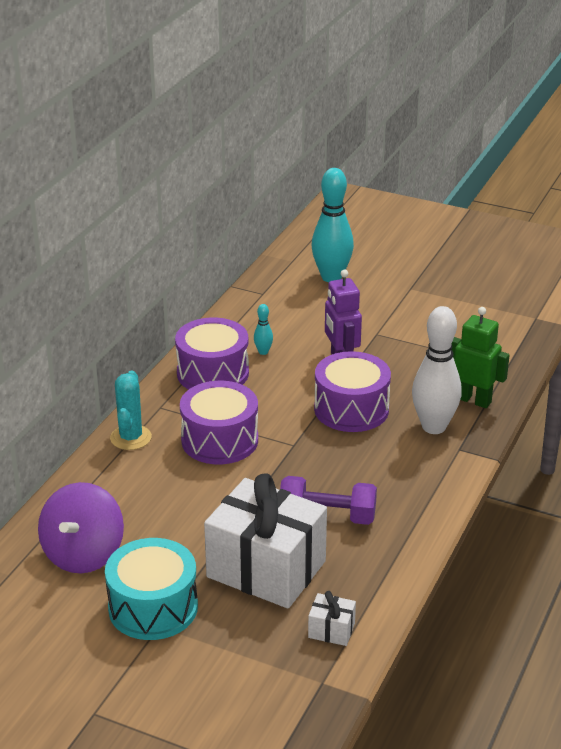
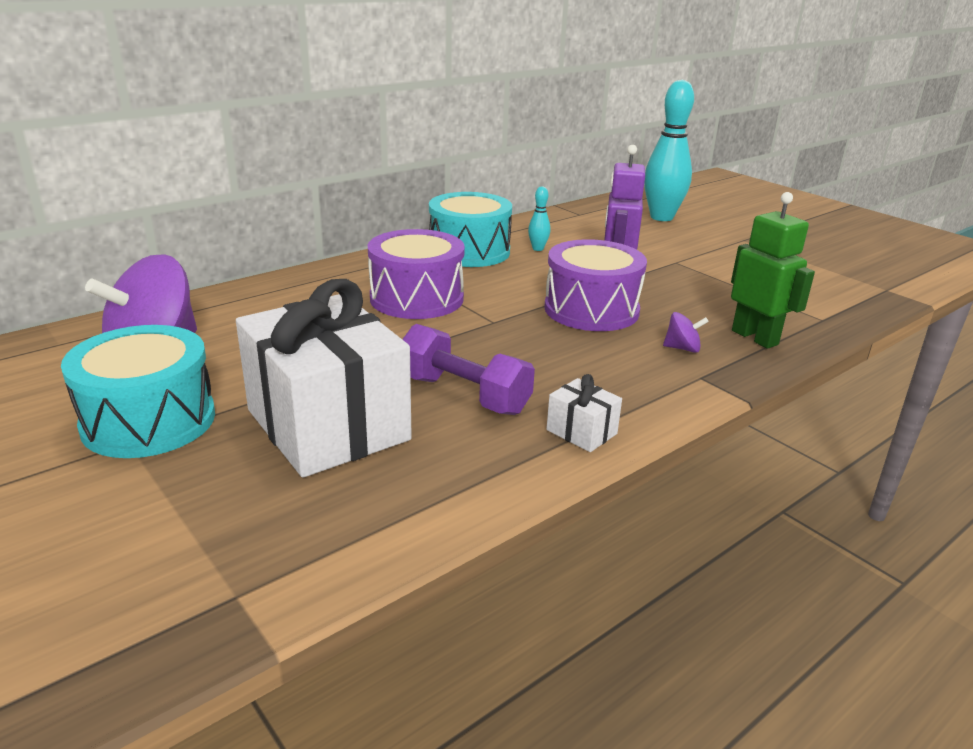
camera: 25 degrees right, 5 degrees down
(131, 438) = (330, 275): turquoise cactus -> none
(213, 373) = (469, 251): purple drum -> turquoise drum
(331, 630) = (329, 526): white gift -> white gift (581, 432)
(434, 427) = (682, 348): white bowling pin -> purple spinning top

